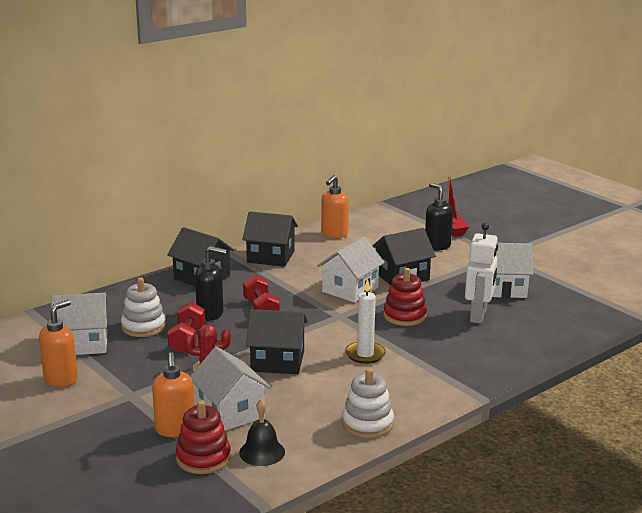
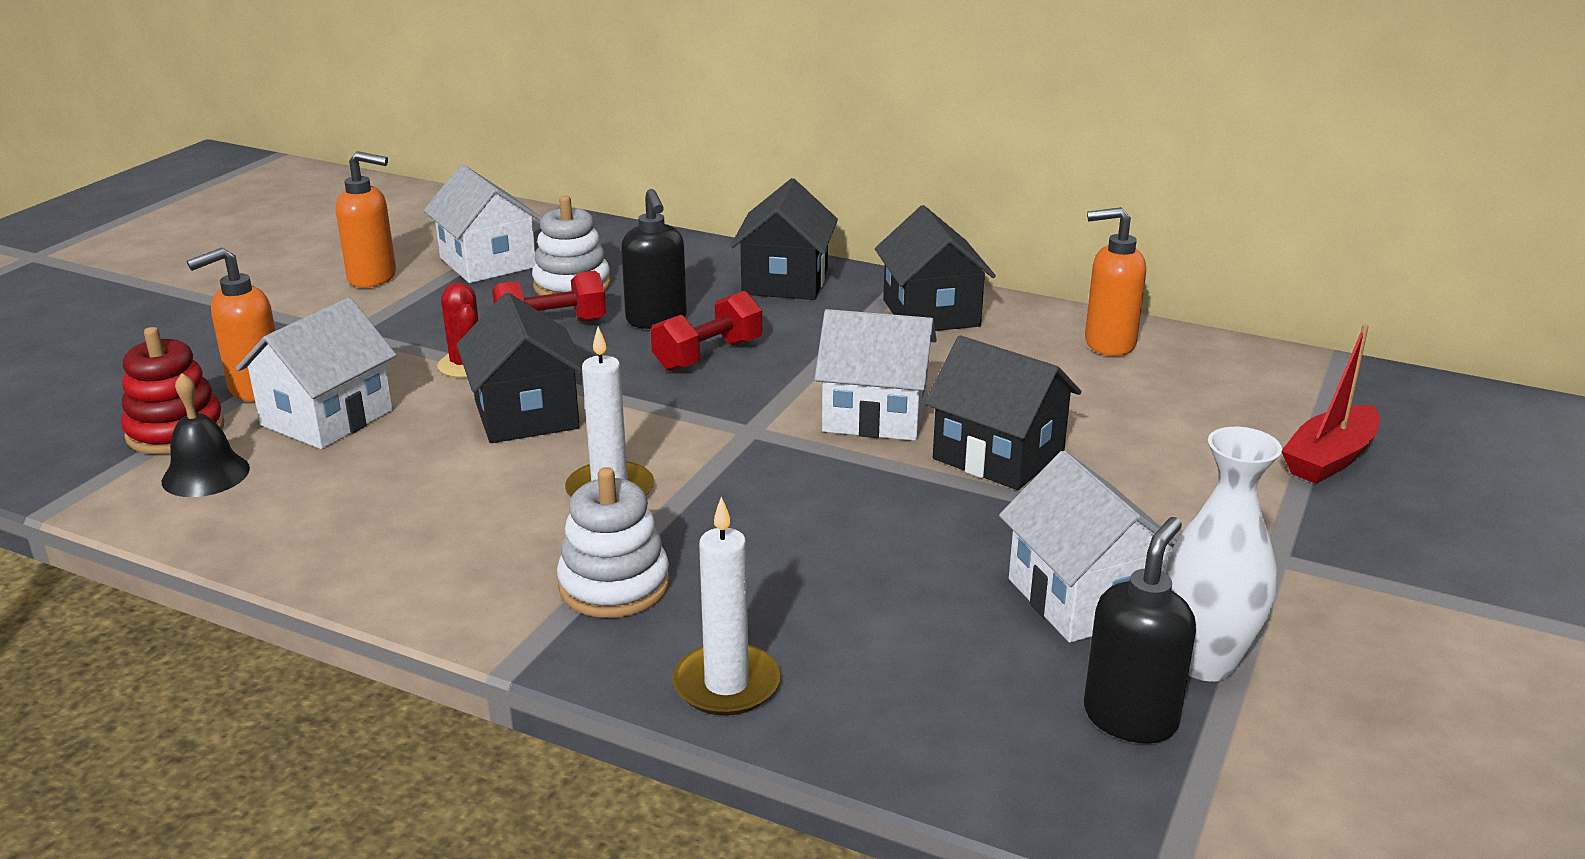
camera: 65 degrees right, 5 degrees up
(367, 424) = (336, 553): white stacking toy -> white stacking toy (614, 585)
(404, 316) = (814, 498): red stacking toy -> none
(437, 246) = (1207, 464): black soap dispenser -> black soap dispenser (1130, 718)
(478, 316) = (899, 590): white robot -> none
(515, 358) = (726, 684): none -> white candle
(548, 282) = (1205, 662): none -> white vase

